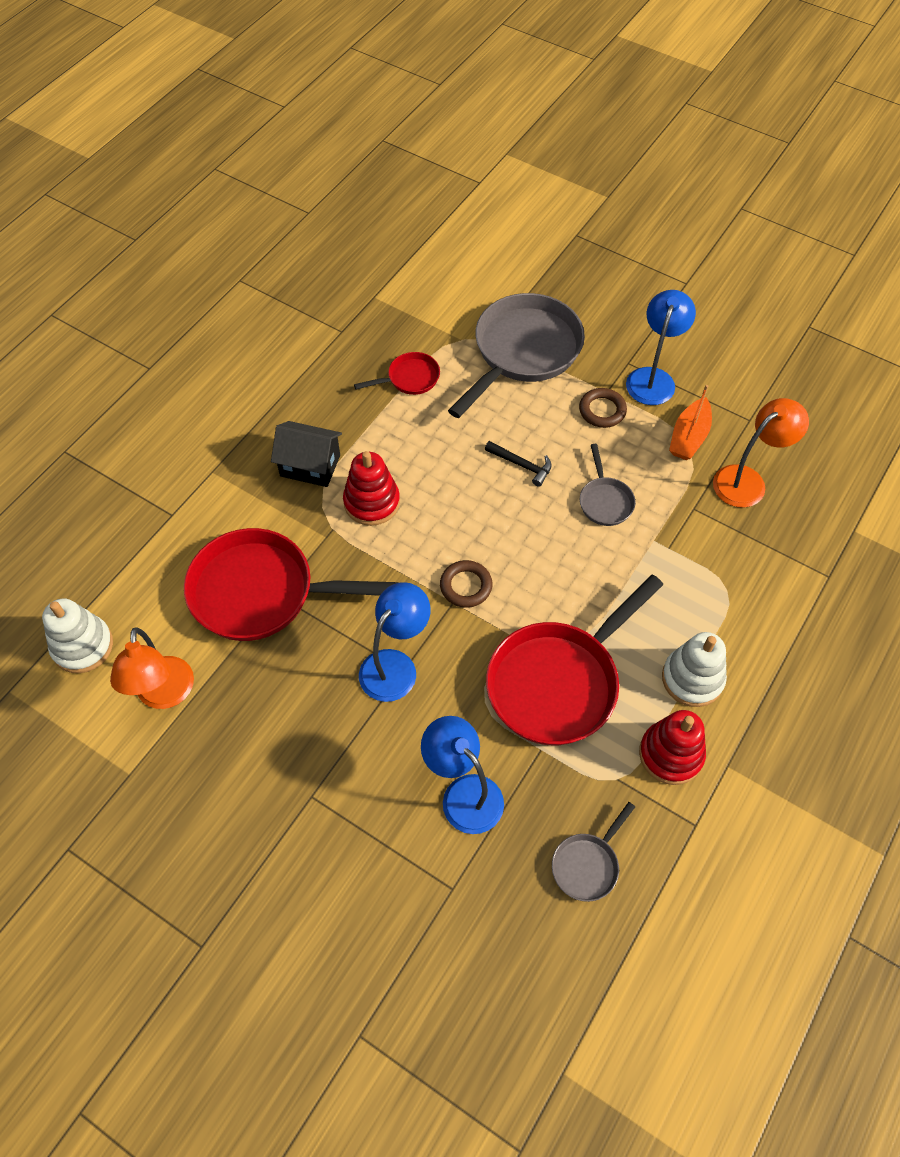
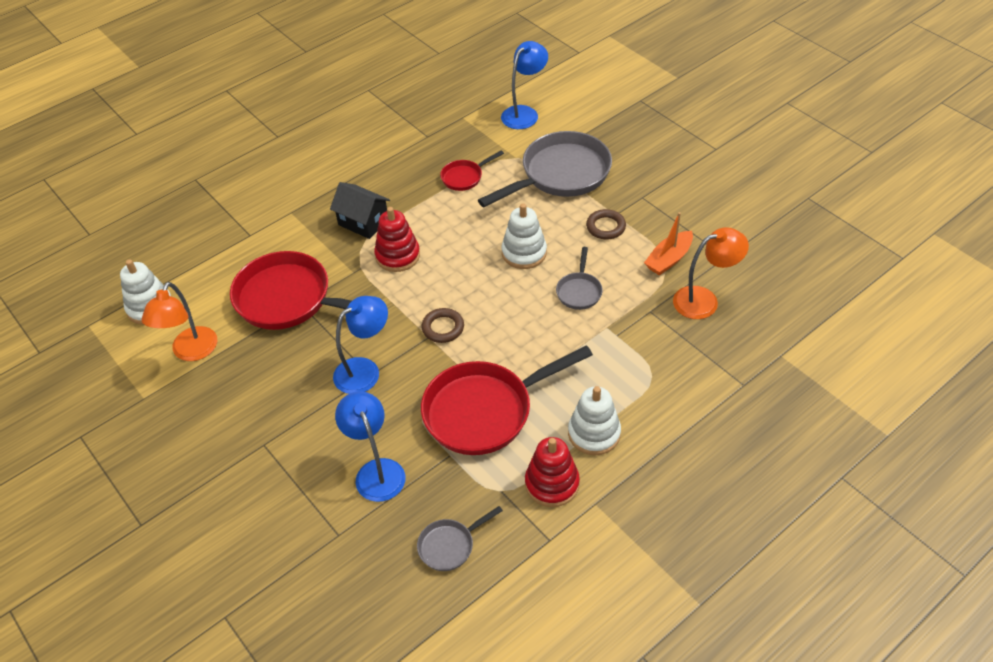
camera: 20 degrees right, 10 degrees down
(410, 378) = (464, 177): red pan -> red pan turned 150 degrees clockwise
(521, 465) = (524, 253): black hammer -> white stacking toy
(653, 378) = (658, 211): blue lamp -> blue lamp (524, 113)

